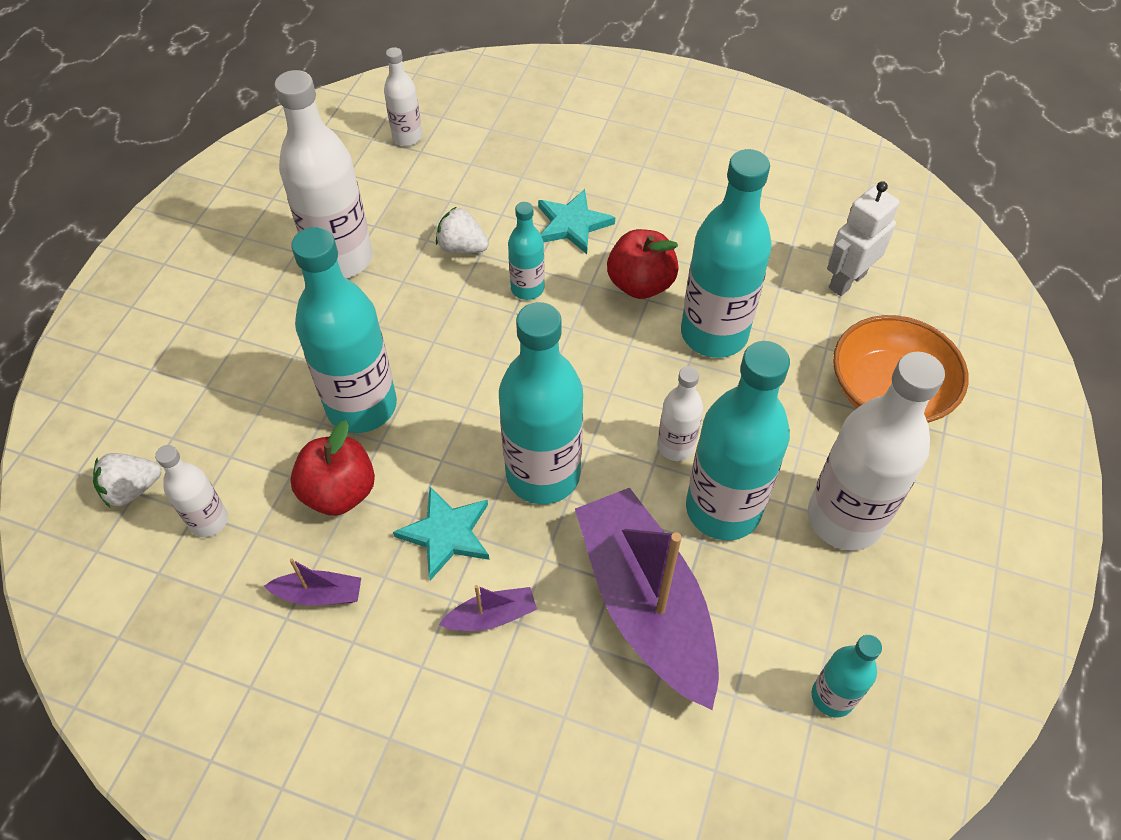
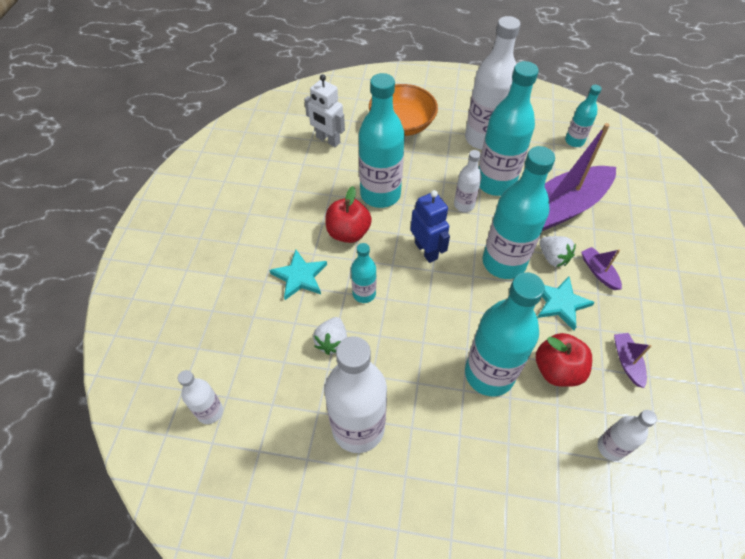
camera: 100 degrees left, 0 degrees up
(132, 489) = (611, 515): white strawberry -> white strawberry (553, 258)
(588, 374) = (426, 251): none -> blue robot

